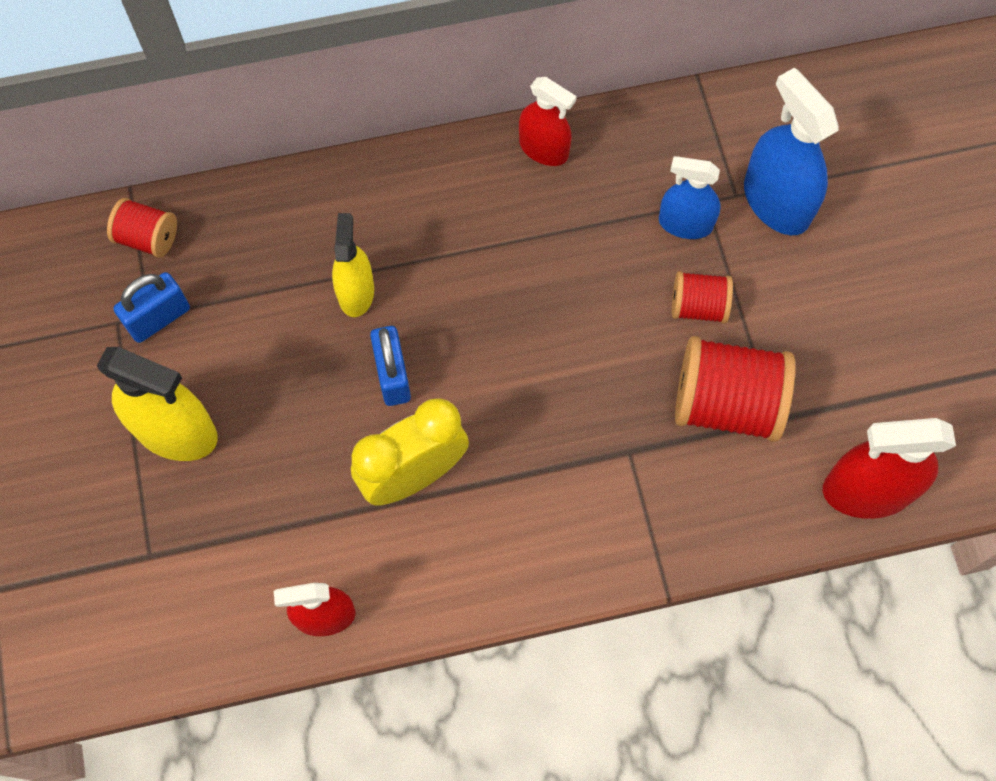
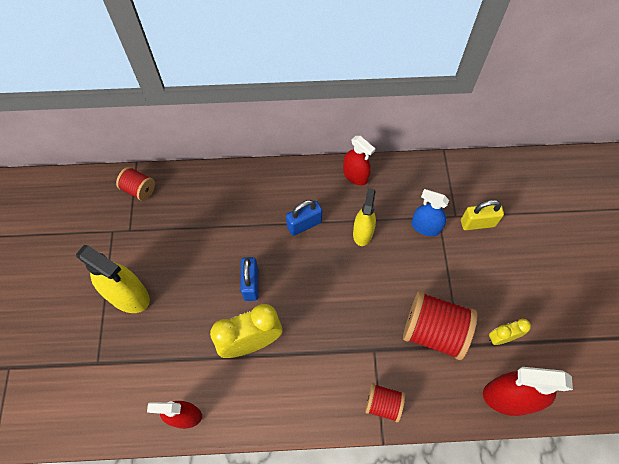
camera: 10 degrees right, 5 degrees down
(159, 318) = (134, 232): blue padlock -> blue padlock (304, 224)
(356, 292) = (241, 235): yellow spray bottle -> yellow spray bottle (362, 233)
(698, 306) = (426, 273): red spool -> red spool (383, 404)
(776, 202) = (477, 223): blue spray bottle -> yellow padlock
(842, 394) = (501, 337): none -> yellow clock

